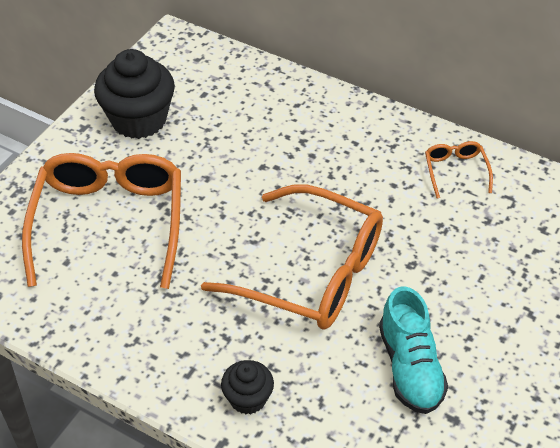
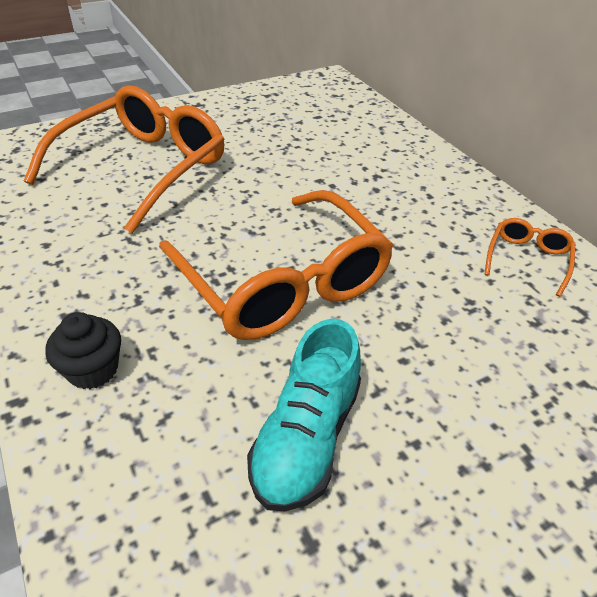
camera: 30 degrees right, 5 degrees down
(139, 120) = (246, 114): black cupcake -> none

